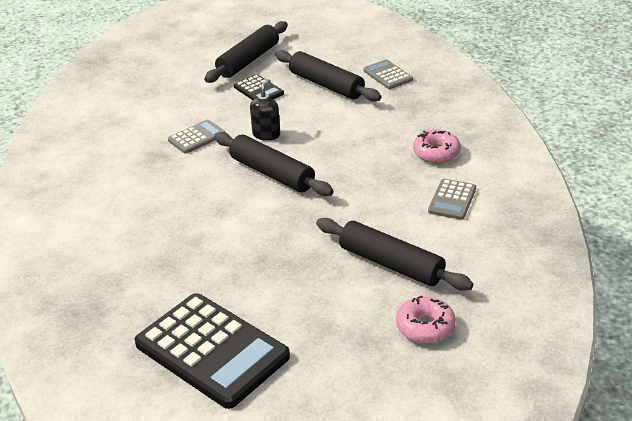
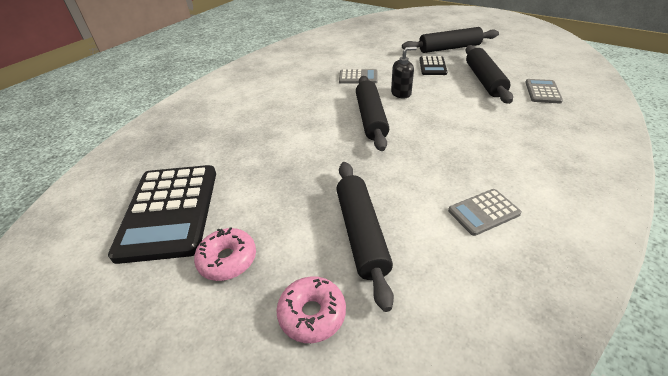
camera: 45 degrees right, 5 degrees up
(436, 153) = (516, 165): pink donut -> pink donut (227, 259)

